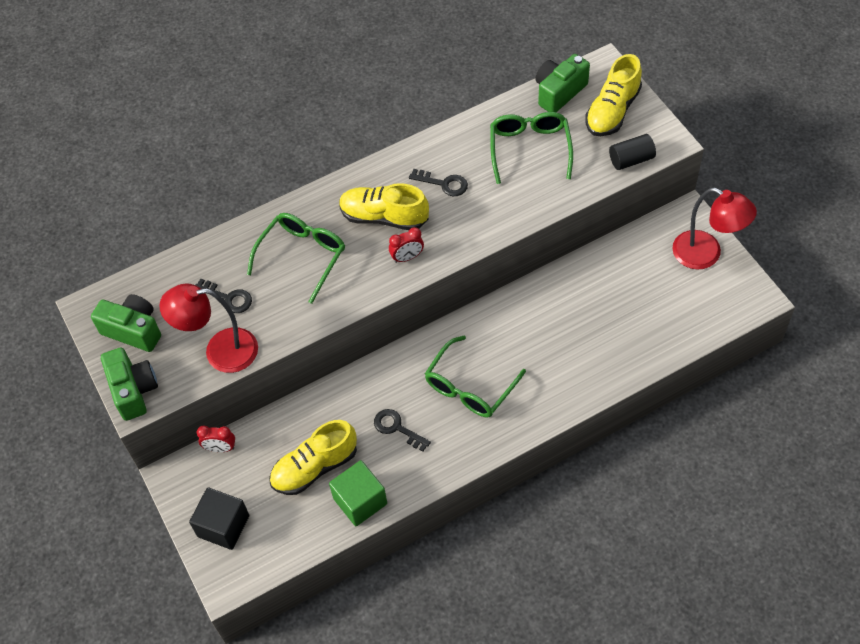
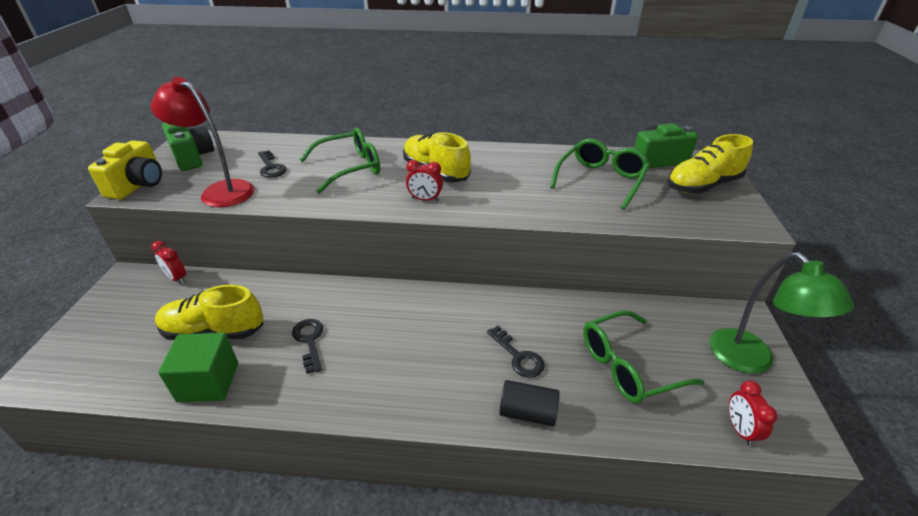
camera: 30 degrees right, 20 degrees down
(133, 390) = (138, 185): green camera -> yellow camera
(223, 526) = (98, 332): black cube -> none
(444, 184) = (504, 172): black key -> black key (518, 356)
(470, 386) = (406, 345): green glasses -> green glasses (629, 366)
(631, 159) = (701, 221): black cylinder -> black cylinder (527, 413)
(706, 255) = (751, 361): red lamp -> green lamp
(719, 315) = (740, 429): none -> red clock

